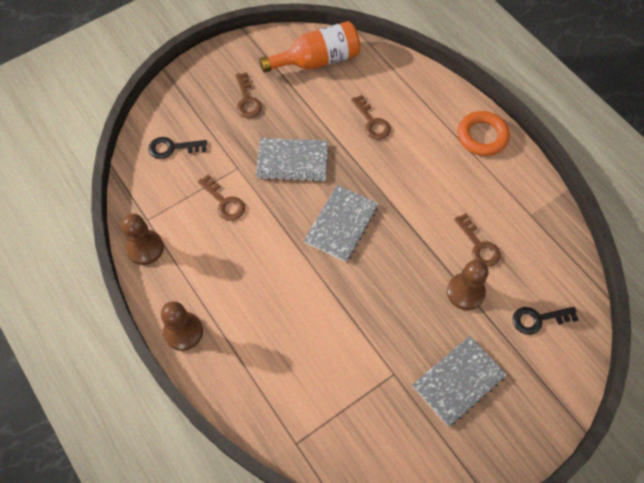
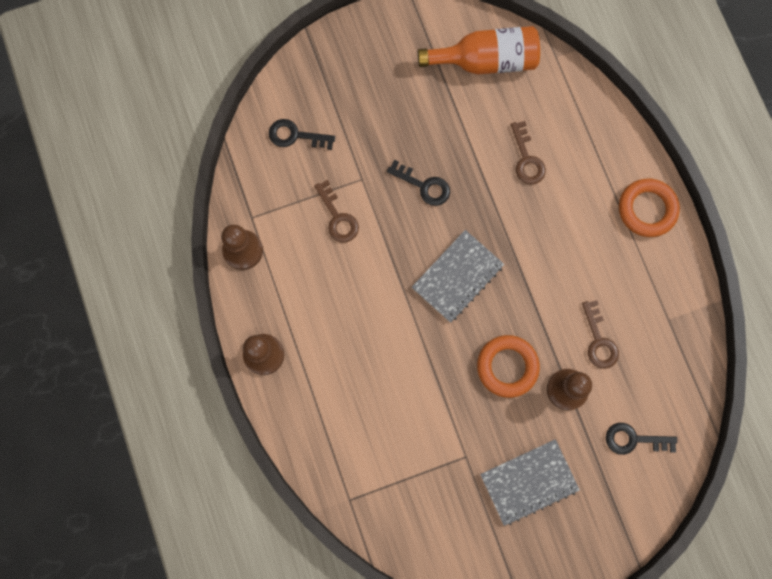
camera: 15 degrees right, 15 degrees up
(247, 100) = (392, 94): brown key -> none
(292, 161) = (424, 186): grey notebook -> black key
(407, 286) = (507, 367): none -> orange ring

